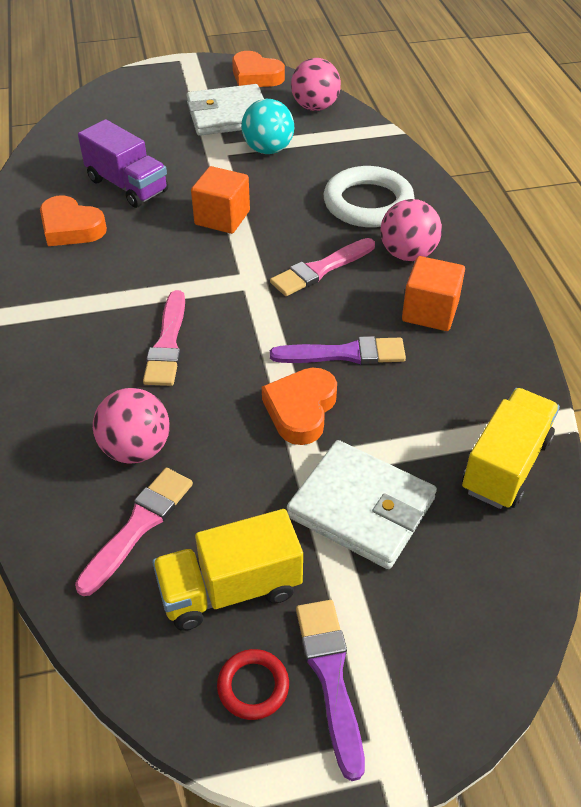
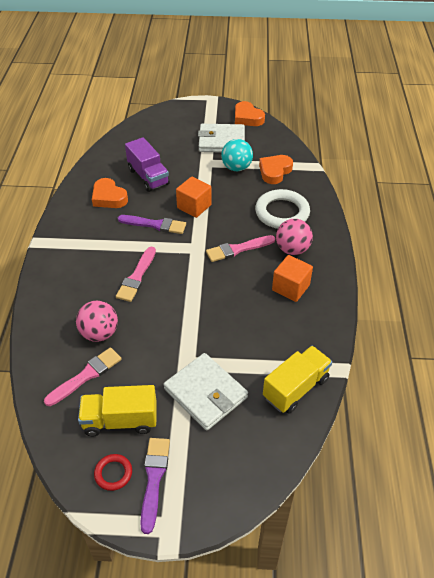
camera: 15 degrees right, 0 degrees up
(301, 410) = (194, 330): orange heart -> orange heart (274, 171)
(315, 107) = (275, 144): pink ball -> none
(345, 354) = (231, 303): purple brush -> purple brush (155, 225)

